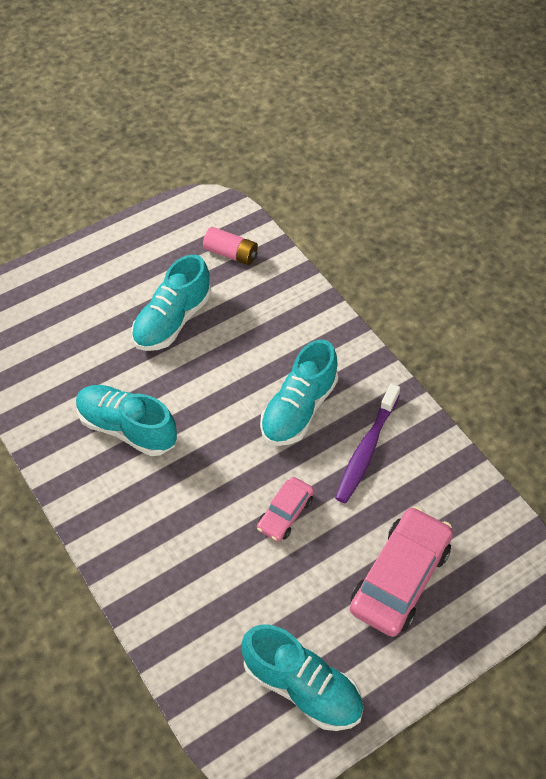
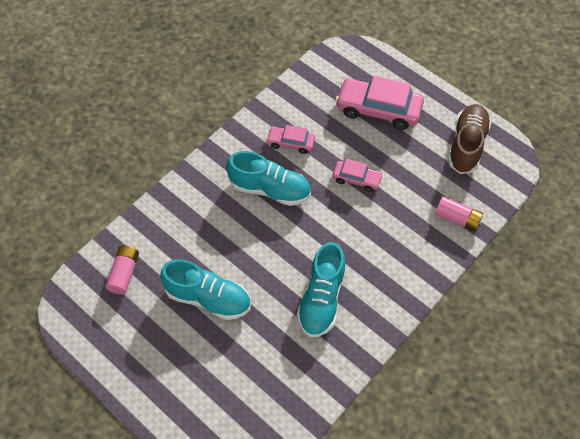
camera: 105 degrees left, 5 degrees up
(180, 625) = (457, 218): none -> pink battery
(302, 687) = (466, 145): turquoise shoe -> brown shoe
(366, 449) = (291, 143): purple toothbrush -> pink car

